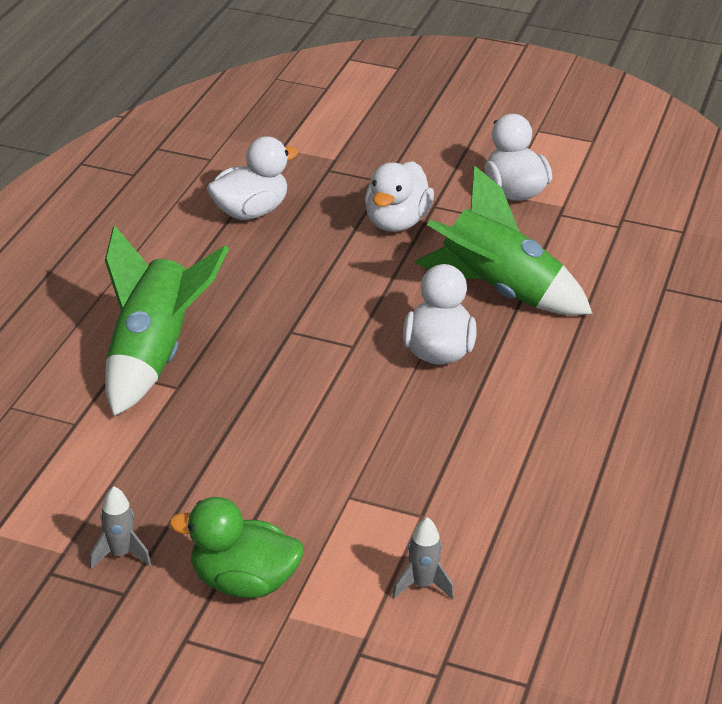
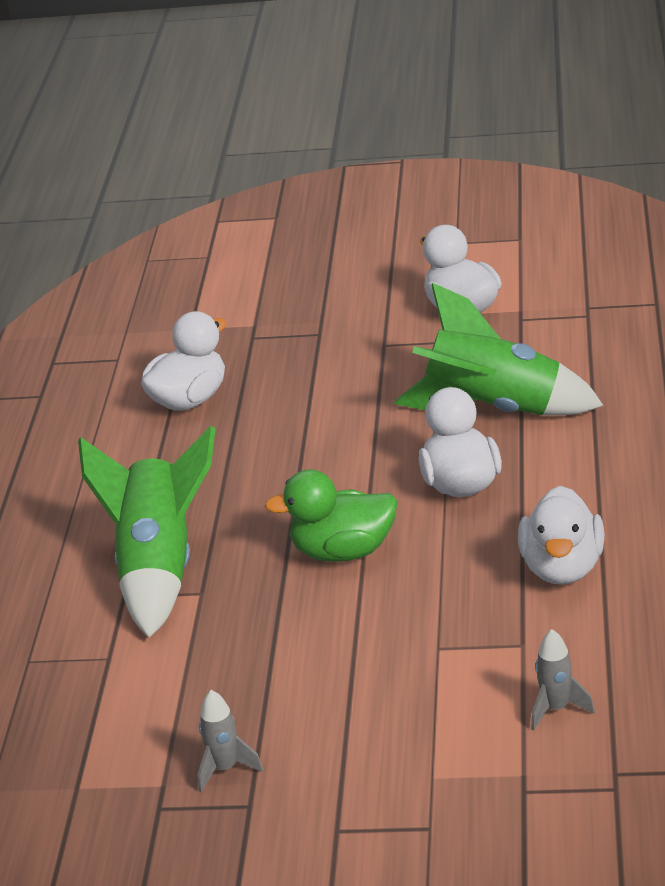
camera: 10 degrees left, 5 degrees down
(243, 582) = (370, 759): green duck -> green duck (343, 552)
(396, 222) = (352, 370): white duck -> white duck (562, 568)

